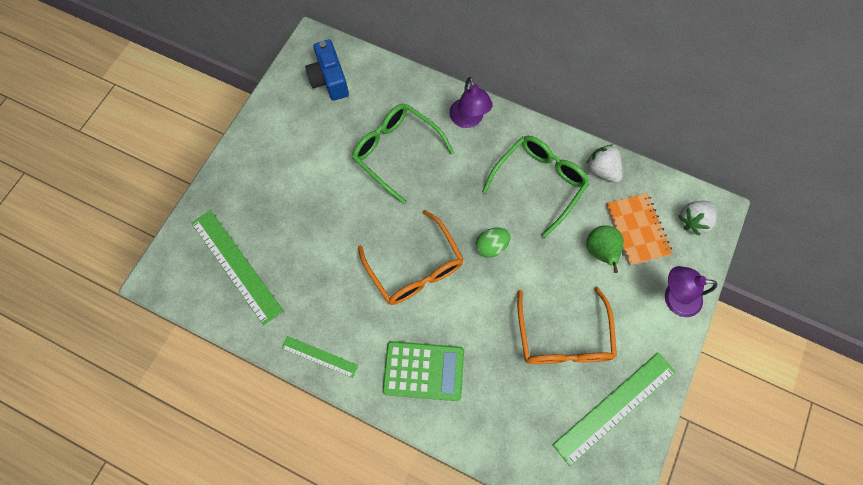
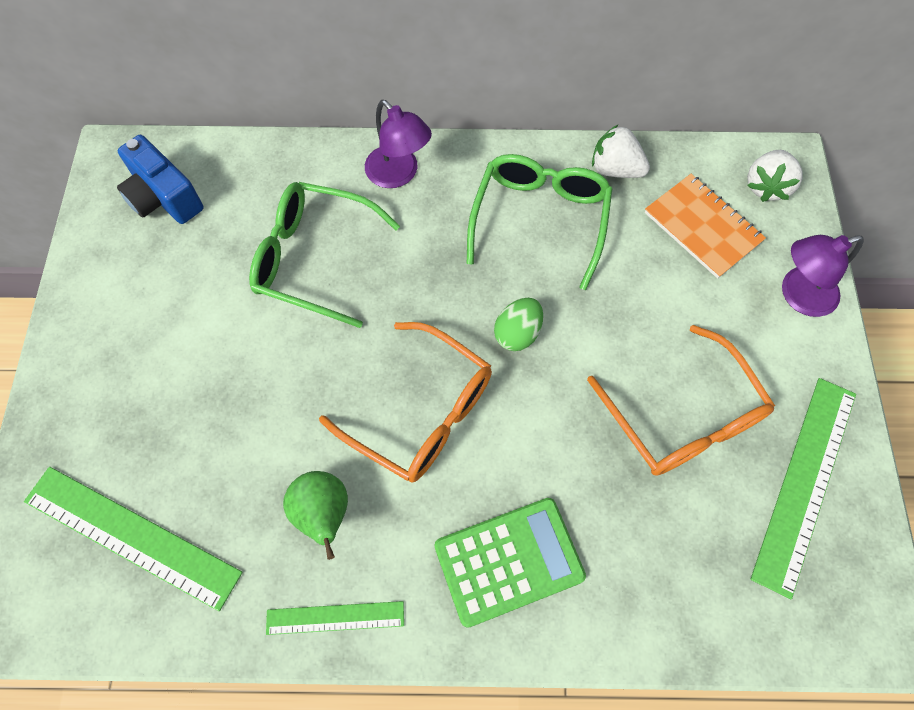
camera: 25 degrees left, 5 degrees down
(600, 251) = (670, 276): green pear -> green pear (323, 514)

